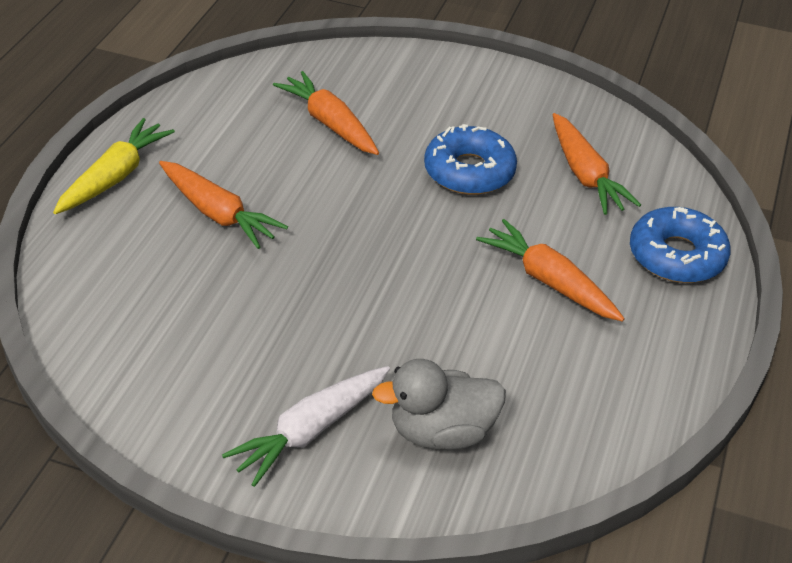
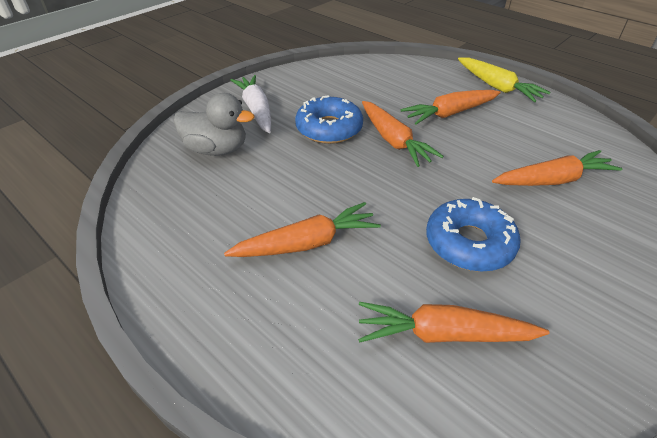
camera: 115 degrees right, 0 degrees up
(317, 255) = (393, 140): none -> orange carrot
(441, 432) = (217, 150): grey duck -> grey duck turned 90 degrees clockwise
(676, 256) = (285, 357): blue donut -> blue donut (329, 128)

